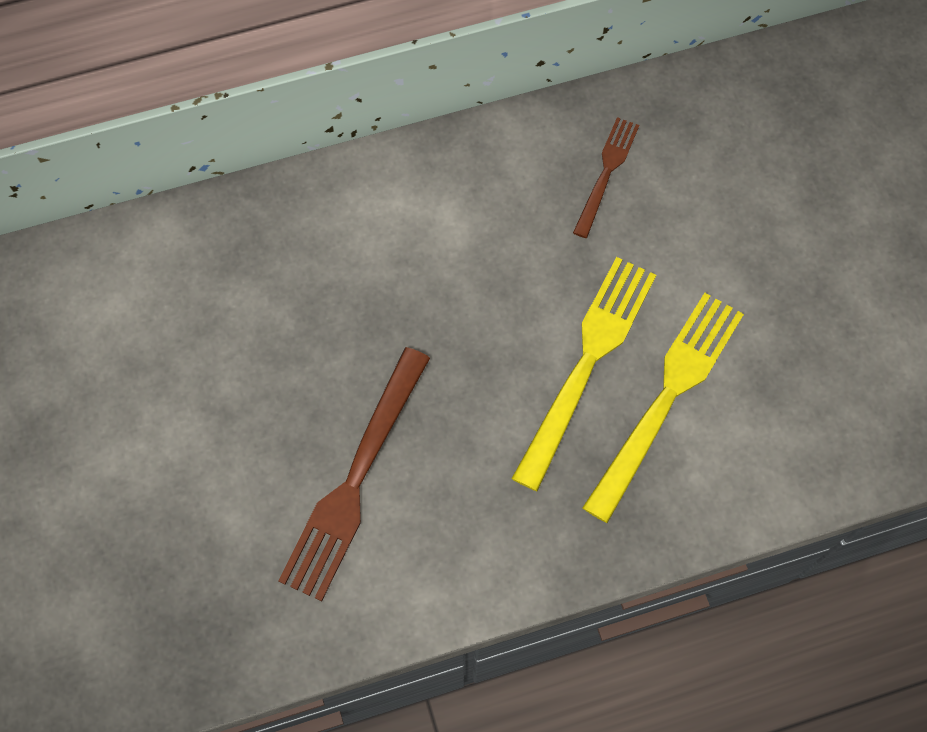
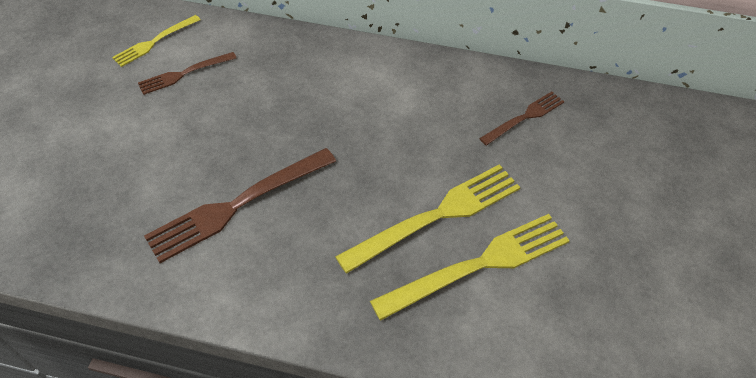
camera: 30 degrees right, 15 degrees down
(64, 312) = (154, 42): none -> yellow fork
(144, 339) = (183, 74): none -> brown fork

